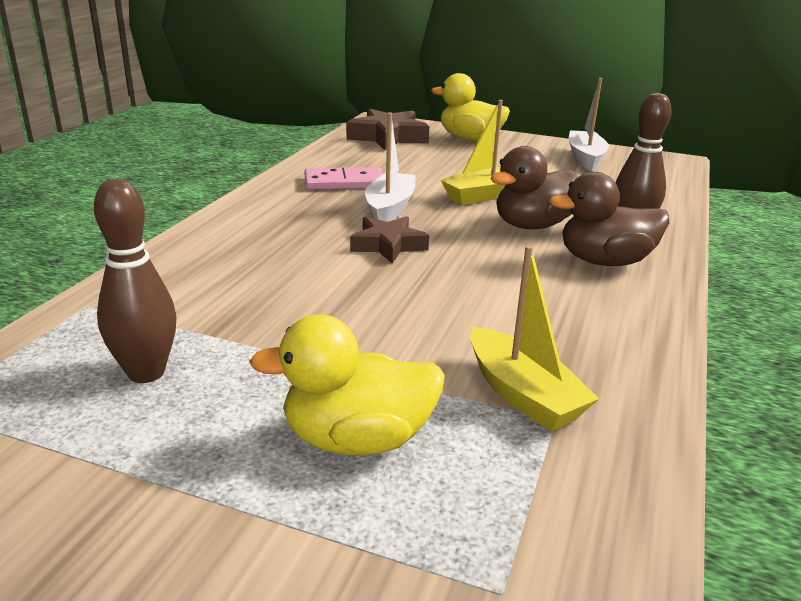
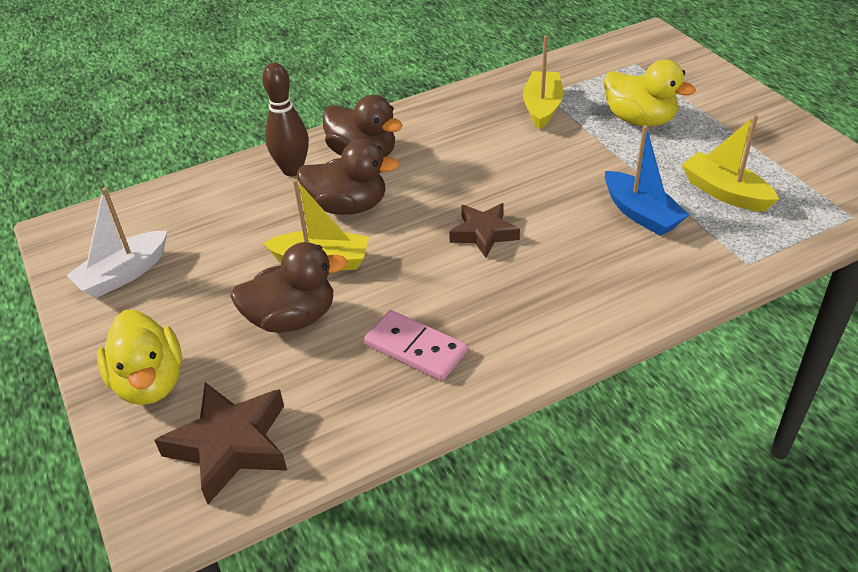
camera: 135 degrees left, 15 degrees up
(146, 373) = (725, 192): brown bowling pin -> yellow boat
(245, 311) = (641, 213): none -> blue boat
(390, 208) = (425, 281): white boat -> none
(445, 172) = (292, 318): none -> brown duck

